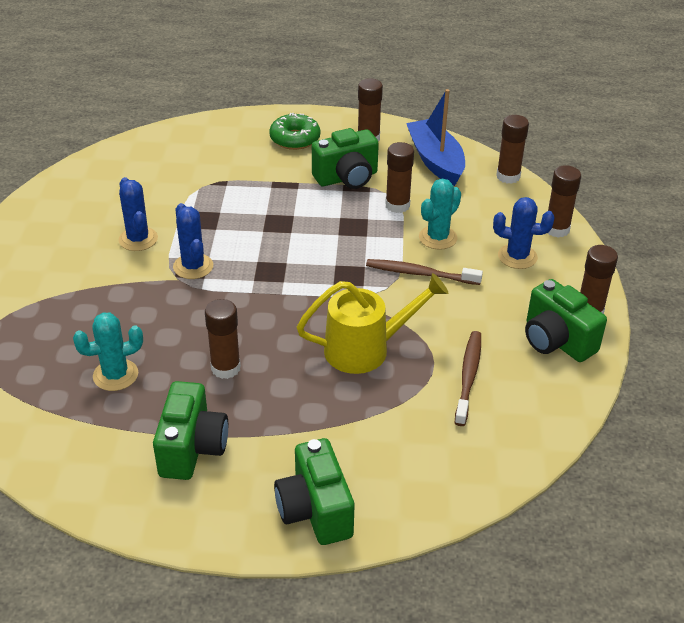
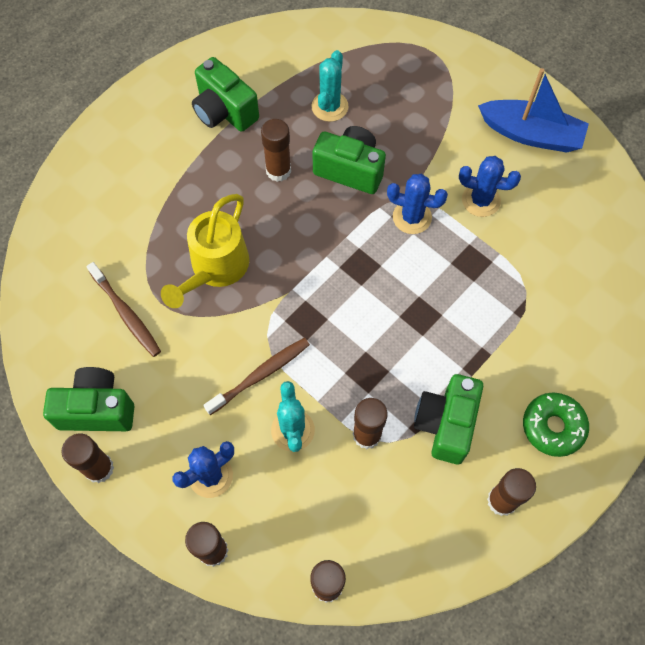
camera: 130 degrees right, 25 degrees up
(315, 511) = (115, 142): green camera -> green camera (350, 170)
(435, 161) = (410, 536): blue boat -> blue boat (531, 134)

